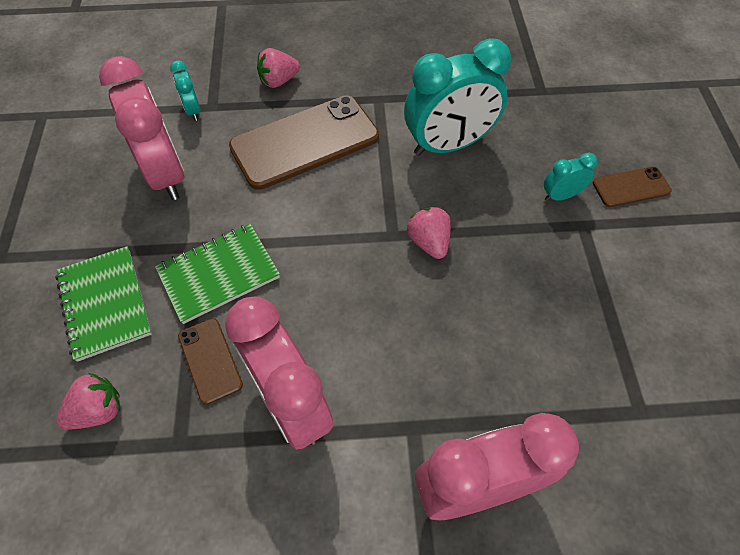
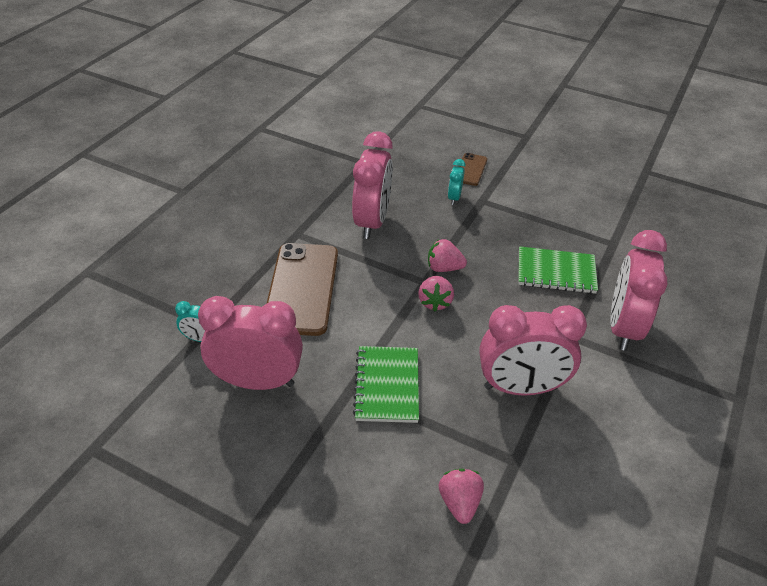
camera: 60 degrees left, 15 degrees down
(105, 304) = (361, 467): green notebook -> green notebook (556, 272)
(210, 360) = (459, 418): brown phone -> none
(279, 81) = (223, 276): pink strawberry -> pink strawberry (435, 302)
(448, 145) = (372, 222): turquoise clock -> pink clock

